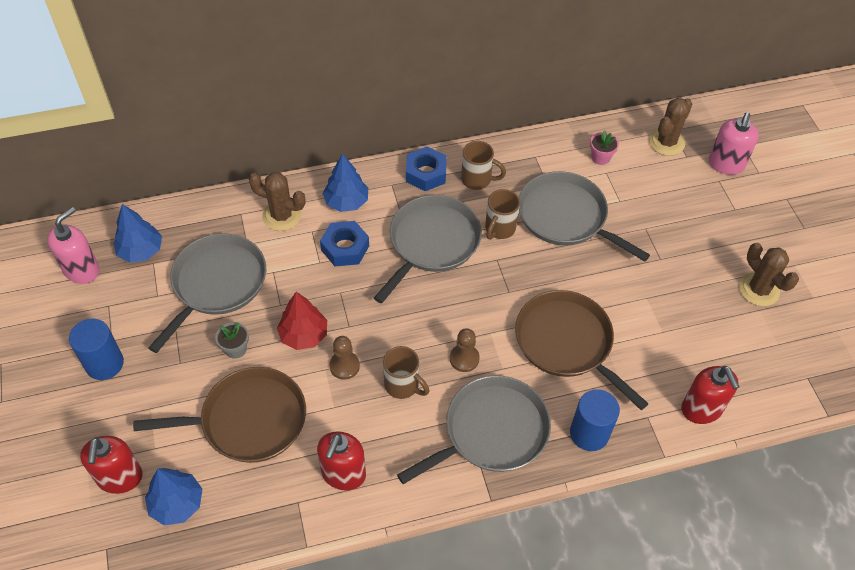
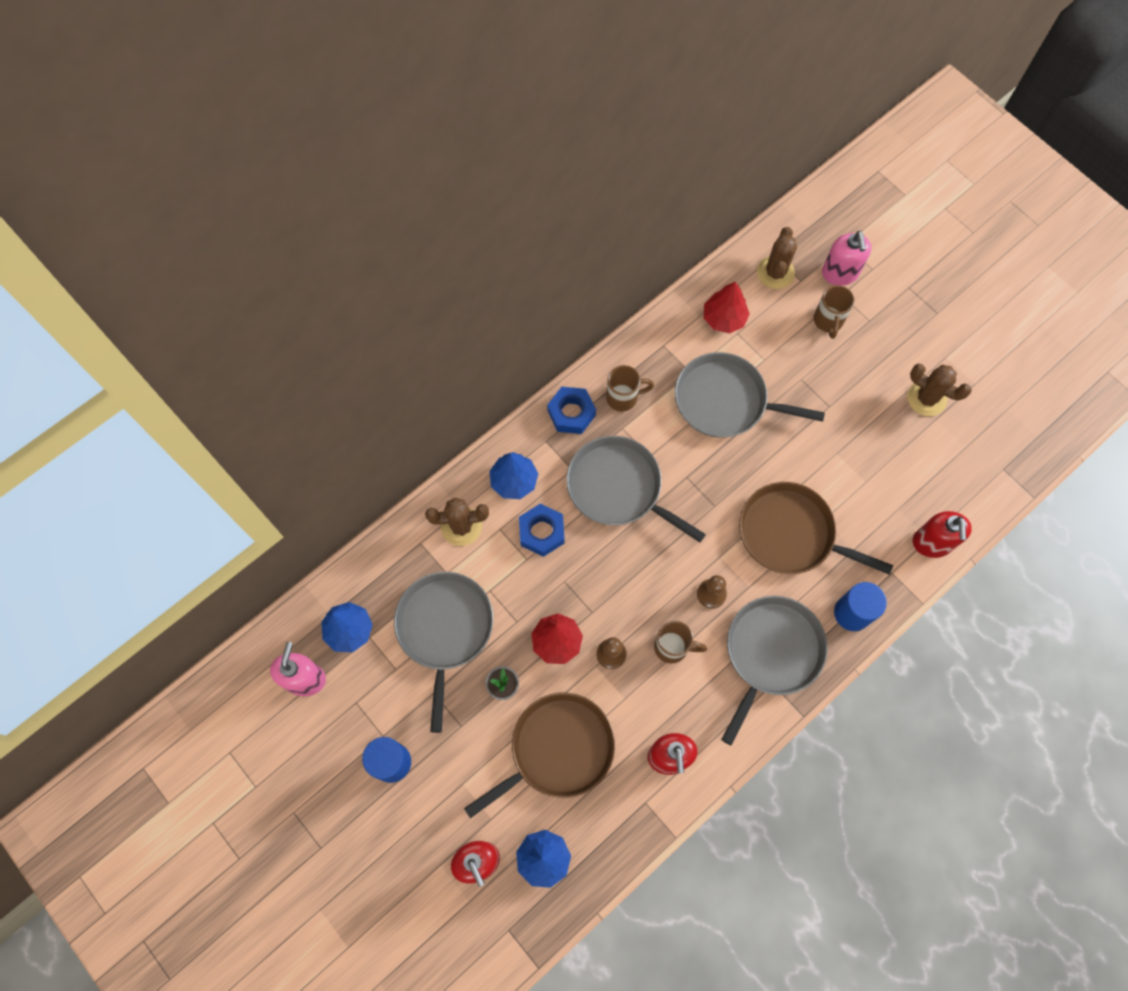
camera: 25 degrees left, 15 degrees up
(431, 243) = (618, 488): grey pan -> grey pan turned 60 degrees counterclockwise
(499, 229) = (672, 443): brown mug -> brown mug (828, 321)
(600, 157) = (724, 318): pink flower pot -> red tree
(701, 409) = (932, 543): red soap dispenser -> red soap dispenser turned 45 degrees clockwise

